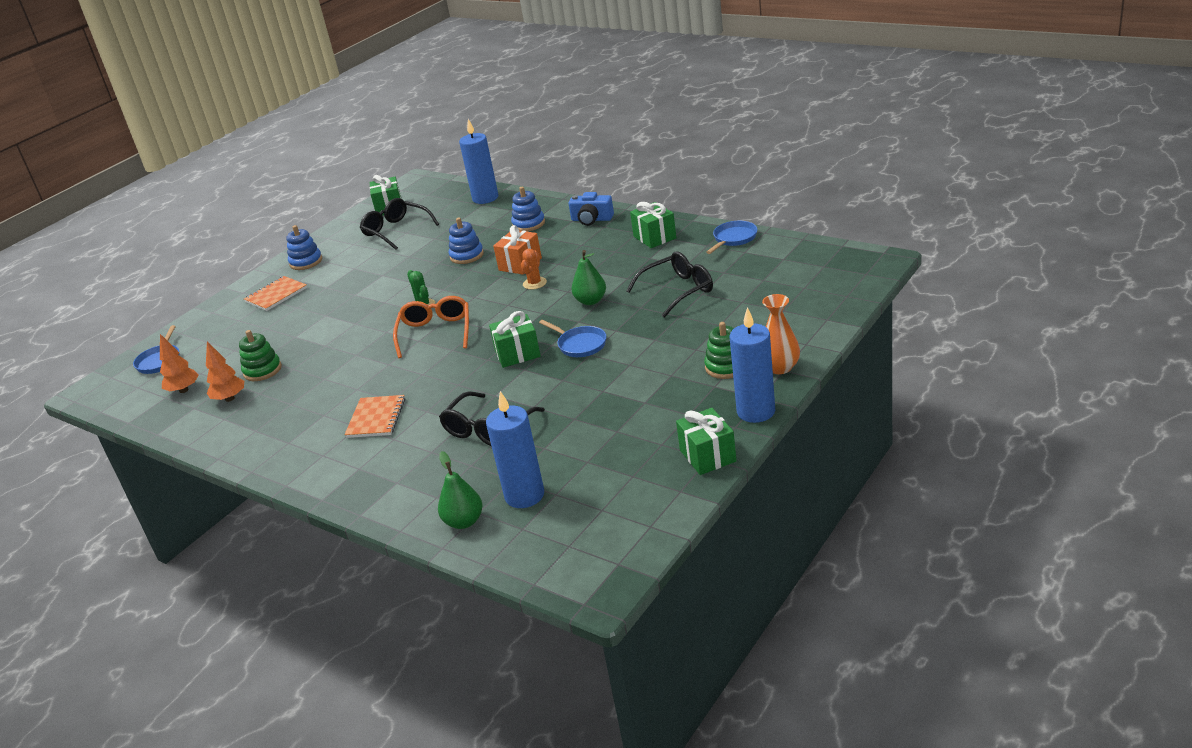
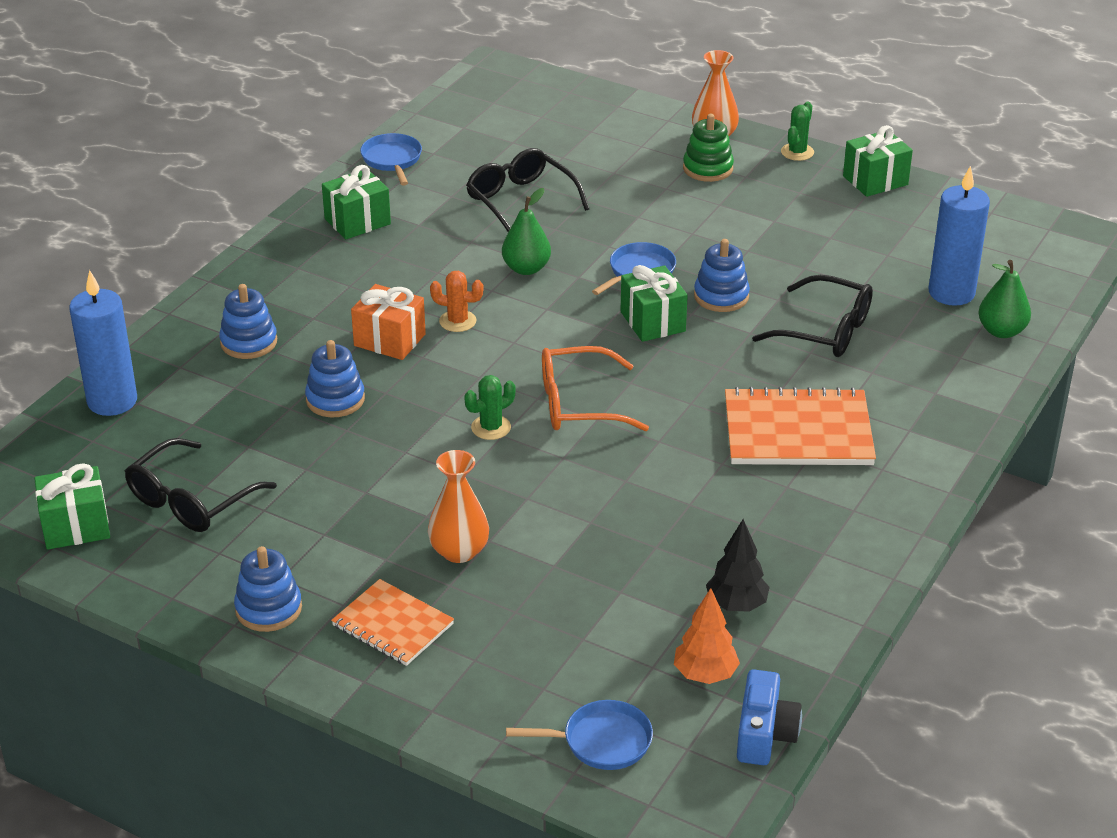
camera: 100 degrees left, 5 degrees up
(230, 398) = (736, 605): orange tree -> black tree
(262, 370) = (656, 583): green stacking toy -> none
(321, 307) = (459, 551): none -> orange vase
(376, 418) = (798, 431): orange notebook -> orange notebook, size x1.62
(542, 381) = (721, 296): none -> blue stacking toy
(592, 219) = (267, 279): blue camera -> blue camera (764, 734)
(733, 239) = (392, 160): blue pan -> blue pan turned 45 degrees clockwise
(756, 411) = (797, 152): blue candle -> green cactus

